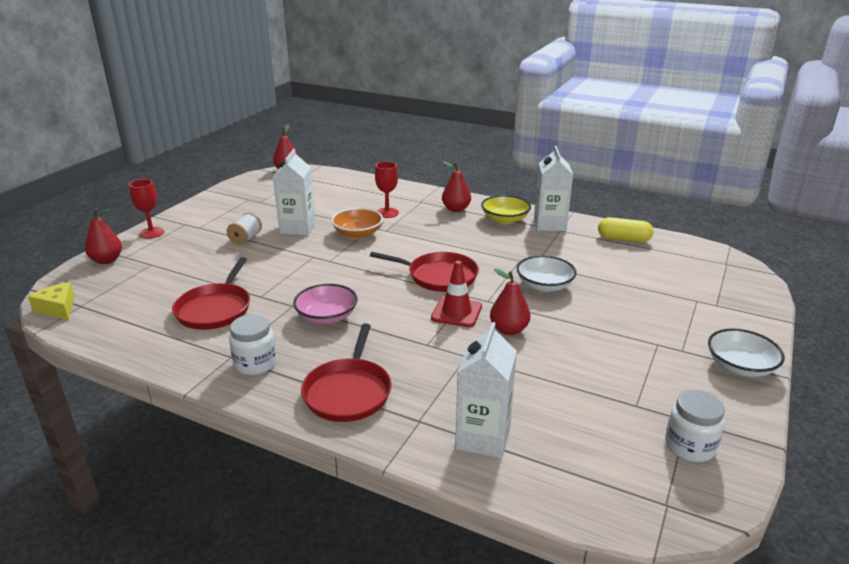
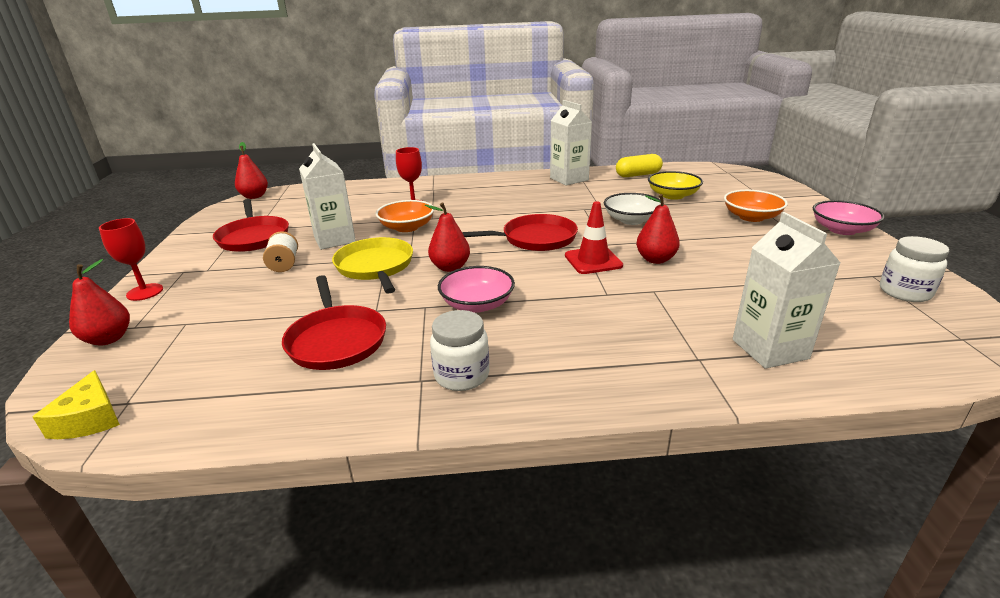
camera: 30 degrees left, 0 degrees up
(58, 308) = (89, 419): yellow cheese -> yellow cheese turned 120 degrees counterclockwise
(298, 261) = (375, 267): none -> yellow pan
(348, 392) = (598, 361): red pan -> red pan (253, 237)
(456, 209) = (474, 187): red pear -> red pear (450, 267)
(505, 219) = (527, 184): yellow bowl -> yellow bowl (673, 195)
(665, 321) = (751, 217): none -> orange bowl
(740, 366) = (842, 230): white bowl -> pink bowl

